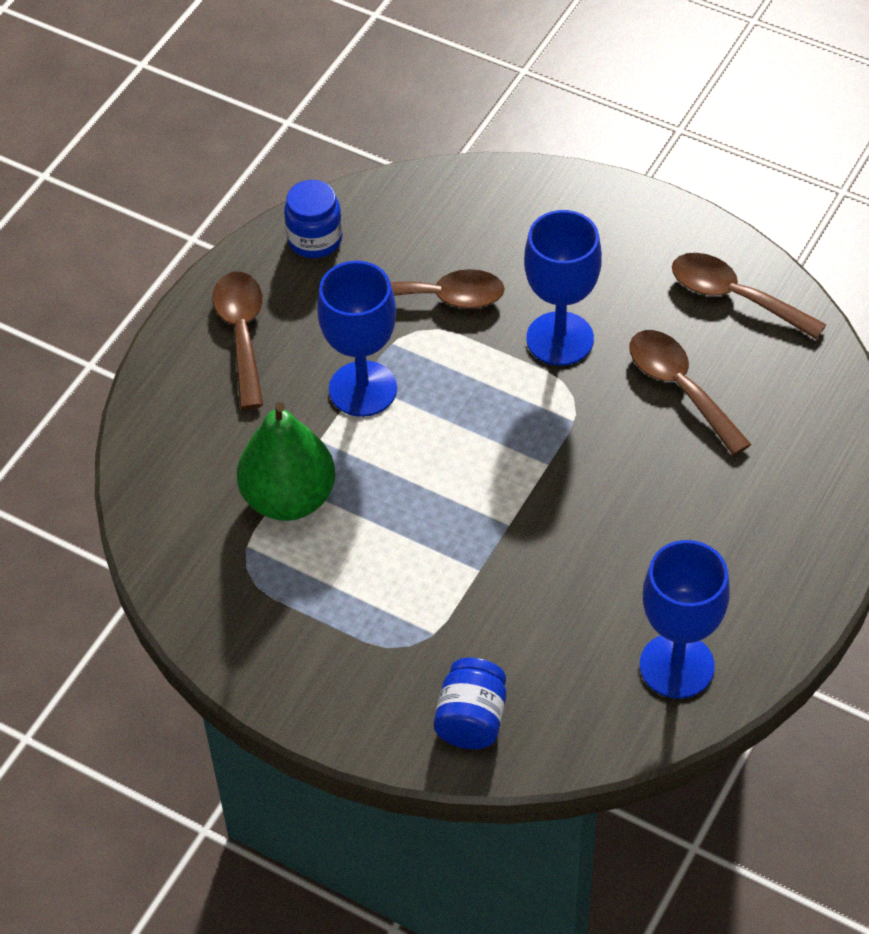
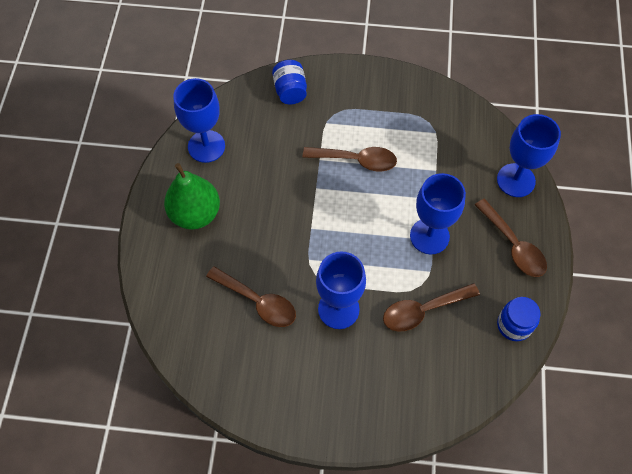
camera: 155 degrees right, 10 degrees up
(168, 422) = (516, 180): none -> blue goblet
(289, 498) = (430, 162): green pear -> green pear (195, 214)
(734, 297) = (247, 380): brown spoon -> brown spoon (356, 160)

